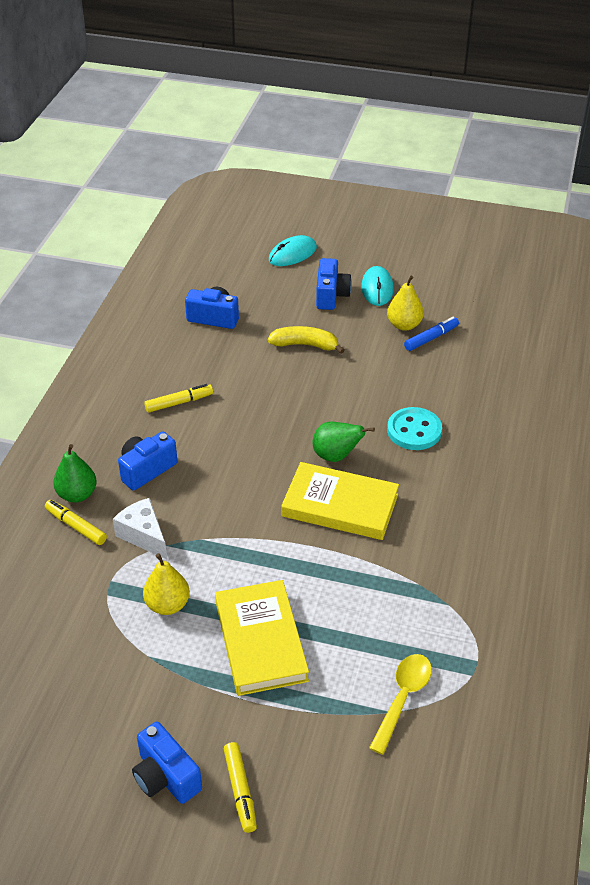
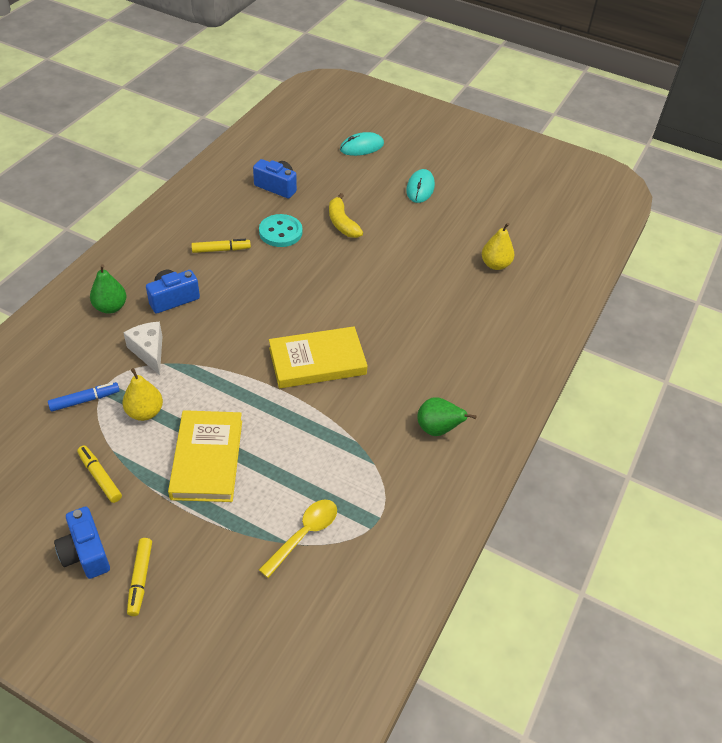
camera: 10 degrees right, 5 degrees up
(76, 526) = (99, 332): yellow marker -> yellow marker (100, 477)
(305, 345) = (342, 223): yellow banana -> yellow banana turned 135 degrees counterclockwise
(331, 295) = (379, 186): blue camera -> none
(336, 456) = (330, 319): green pear -> green pear (437, 429)
(340, 505) = (317, 361): yellow book -> yellow book turned 45 degrees counterclockwise
(404, 325) = (430, 222): yellow pear -> yellow pear (495, 264)
(414, 431) = (404, 312): turquoise button -> turquoise button (280, 232)
(431, 338) = (449, 238): blue marker -> blue marker (85, 400)

